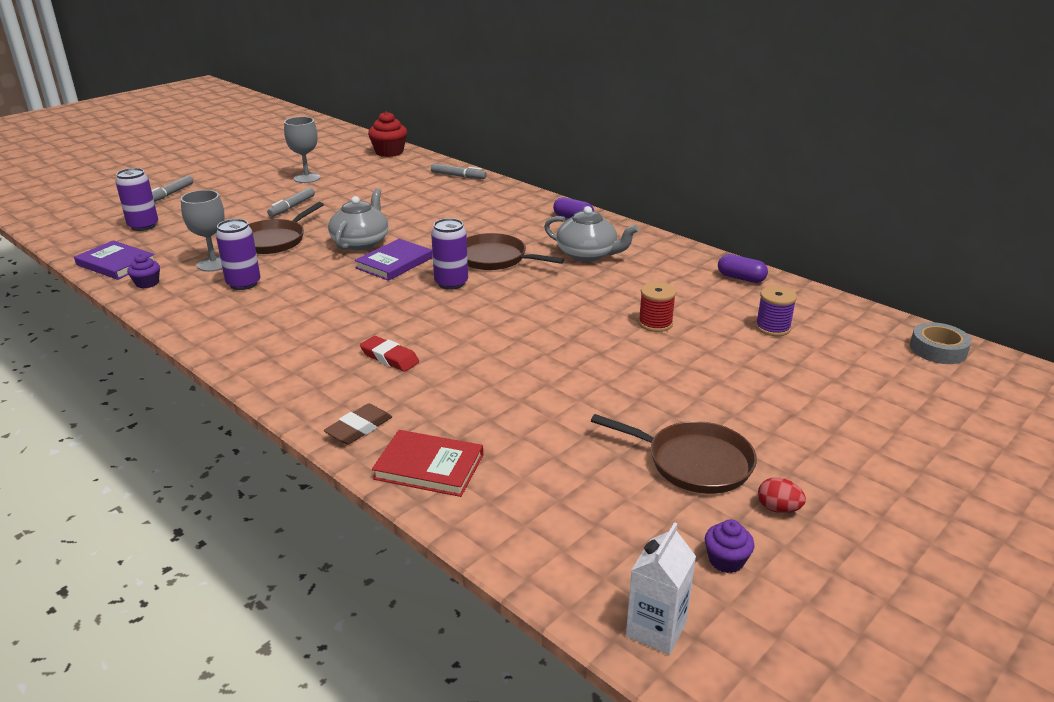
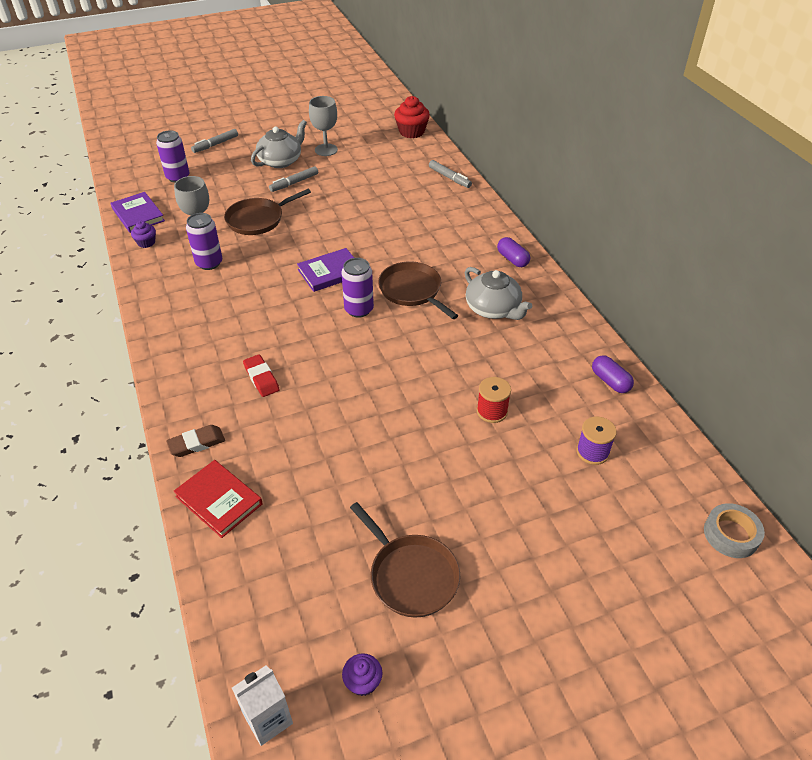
camera: 25 degrees right, 15 degrees up
(361, 242) = (320, 240): grey teapot -> grey teapot (281, 161)
(778, 509) = (441, 651): red egg -> none

